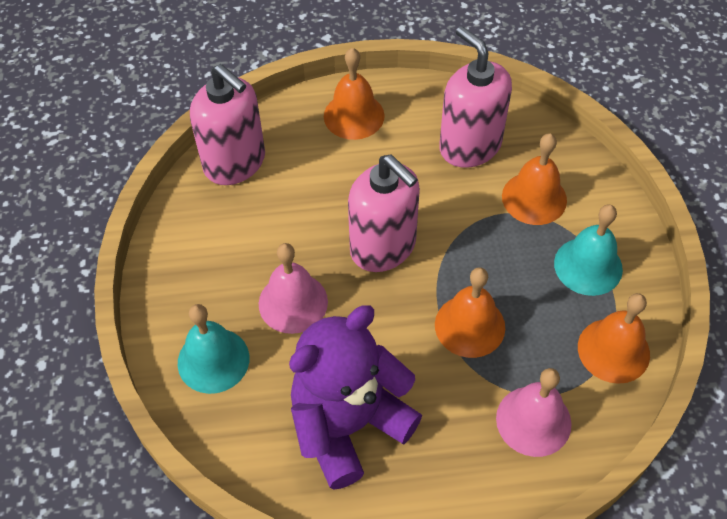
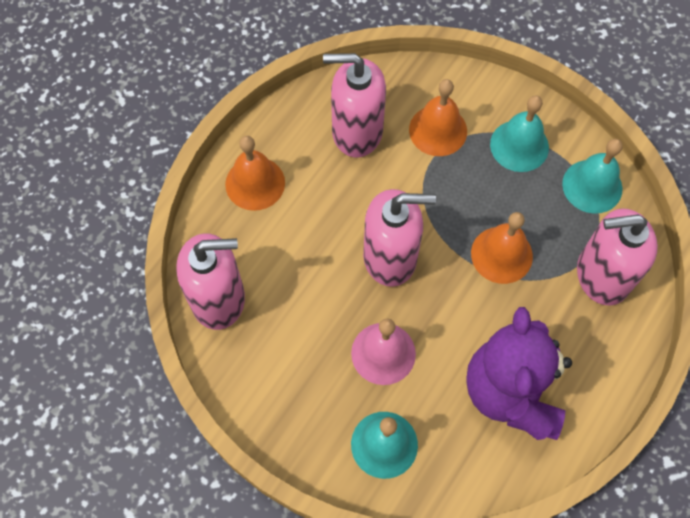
camera: 50 degrees left, 10 degrees up
(533, 421) = (602, 275): pink bell -> pink soap dispenser
(613, 350) = (592, 186): orange bell -> turquoise bell

